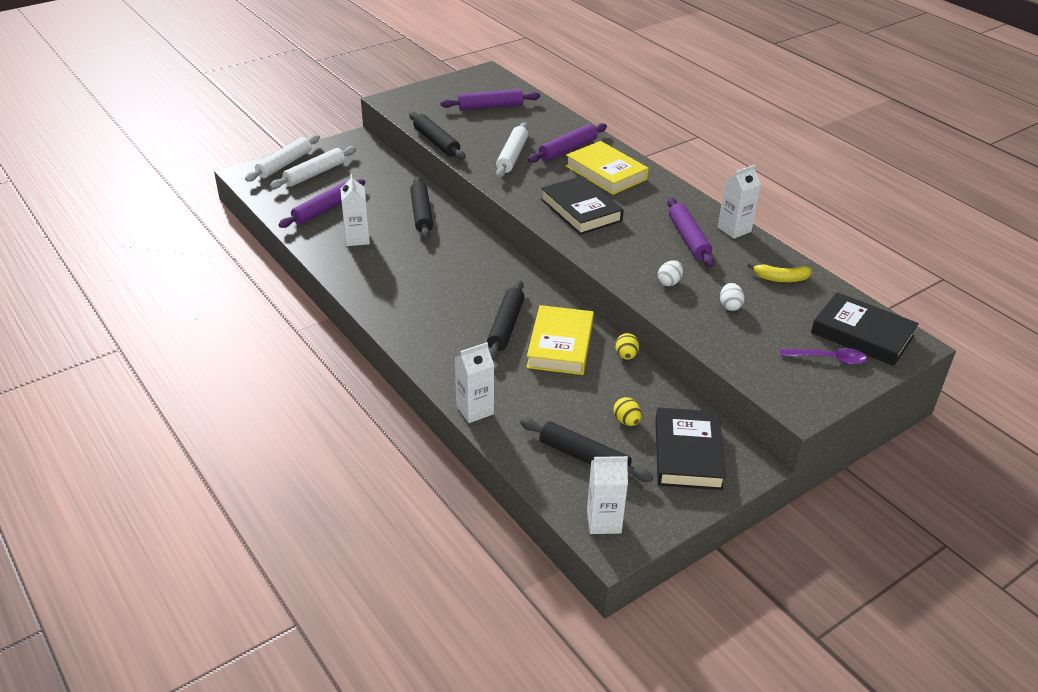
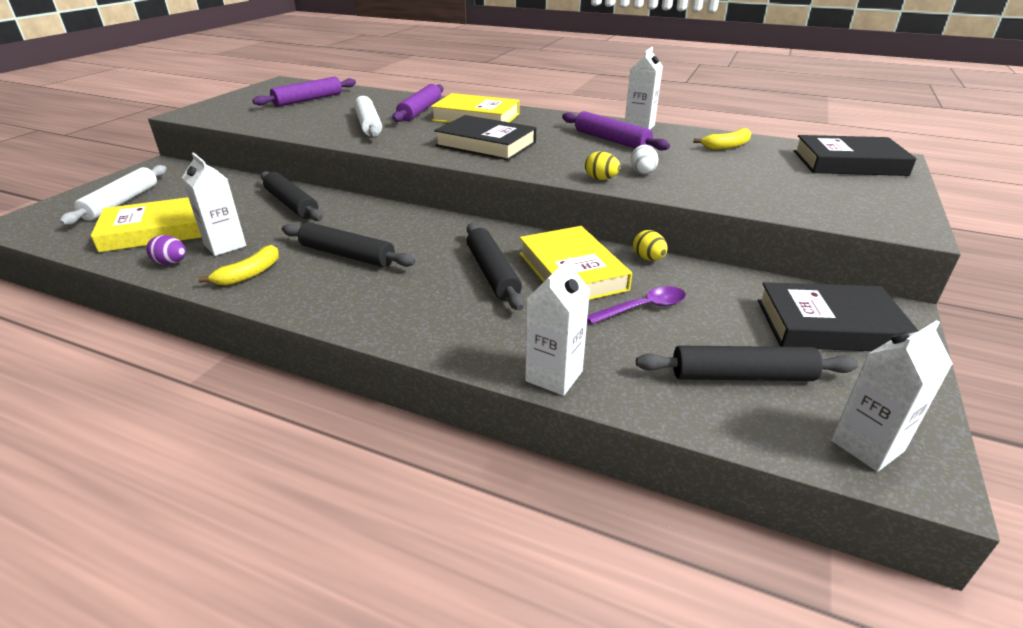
camera: 30 degrees left, 5 degrees down
(284, 164) = (71, 203): white rolling pin -> none
(319, 243) = (171, 263): none -> purple egg
(324, 210) = (157, 230): purple rolling pin -> yellow book
(358, 269) = (249, 274): none -> yellow banana
(436, 142) = (272, 131): black rolling pin -> black rolling pin (347, 255)
(626, 421) = (731, 318): yellow egg -> yellow egg (601, 179)
(688, 453) = (829, 325): black book -> black book turned 60 degrees counterclockwise
(730, 306) = (720, 174): white egg -> none
(828, 359) = (858, 186): purple spoon -> purple spoon (643, 308)

